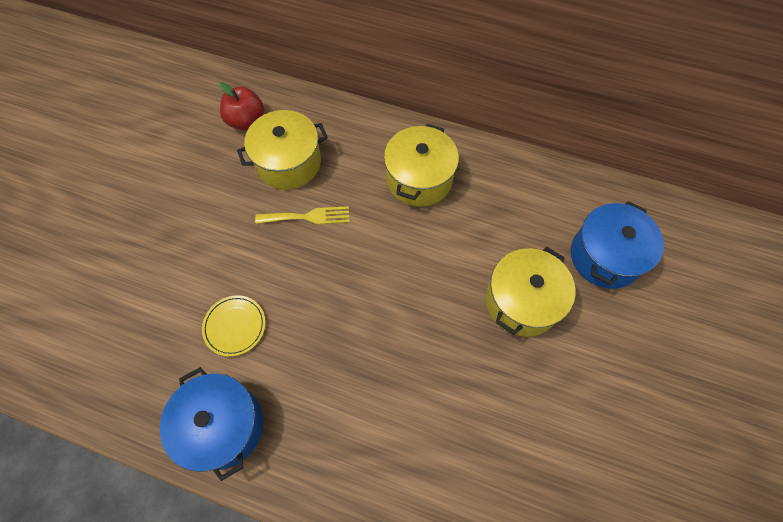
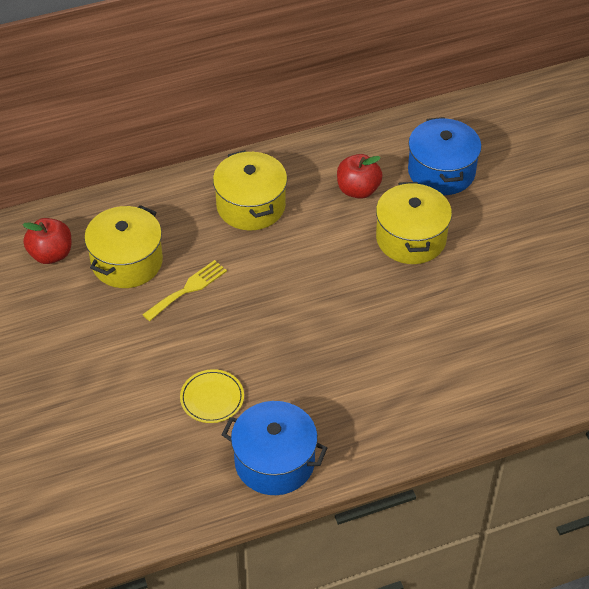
camera: 40 degrees left, 15 degrees down
(516, 224) = (358, 190): none -> red apple

